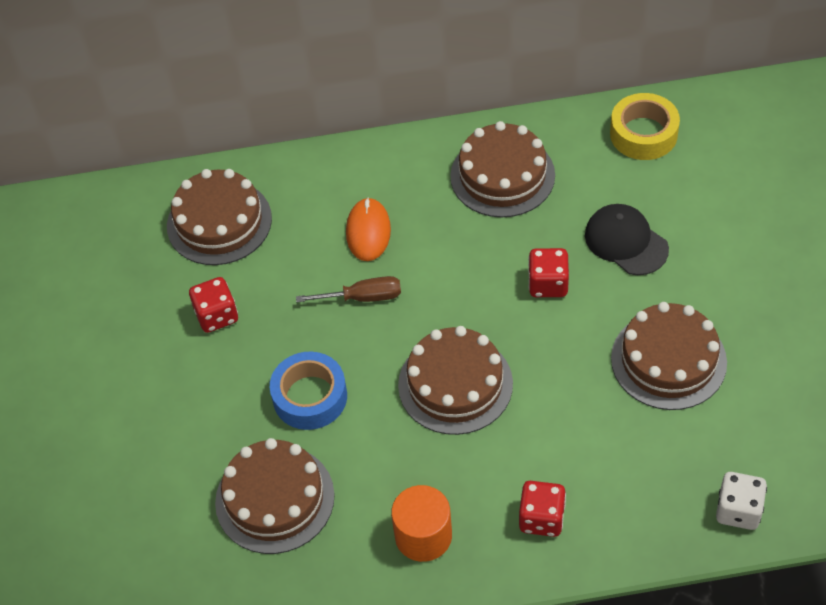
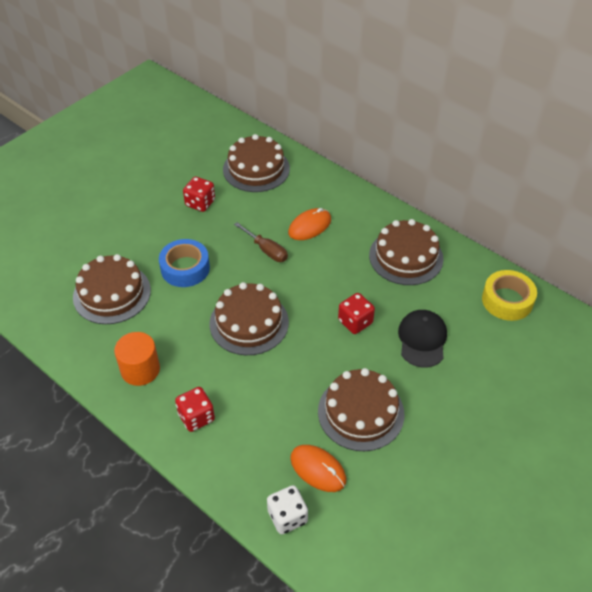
camera: 45 degrees right, 5 degrees down
(705, 445) = (318, 469): none -> orange mouse

